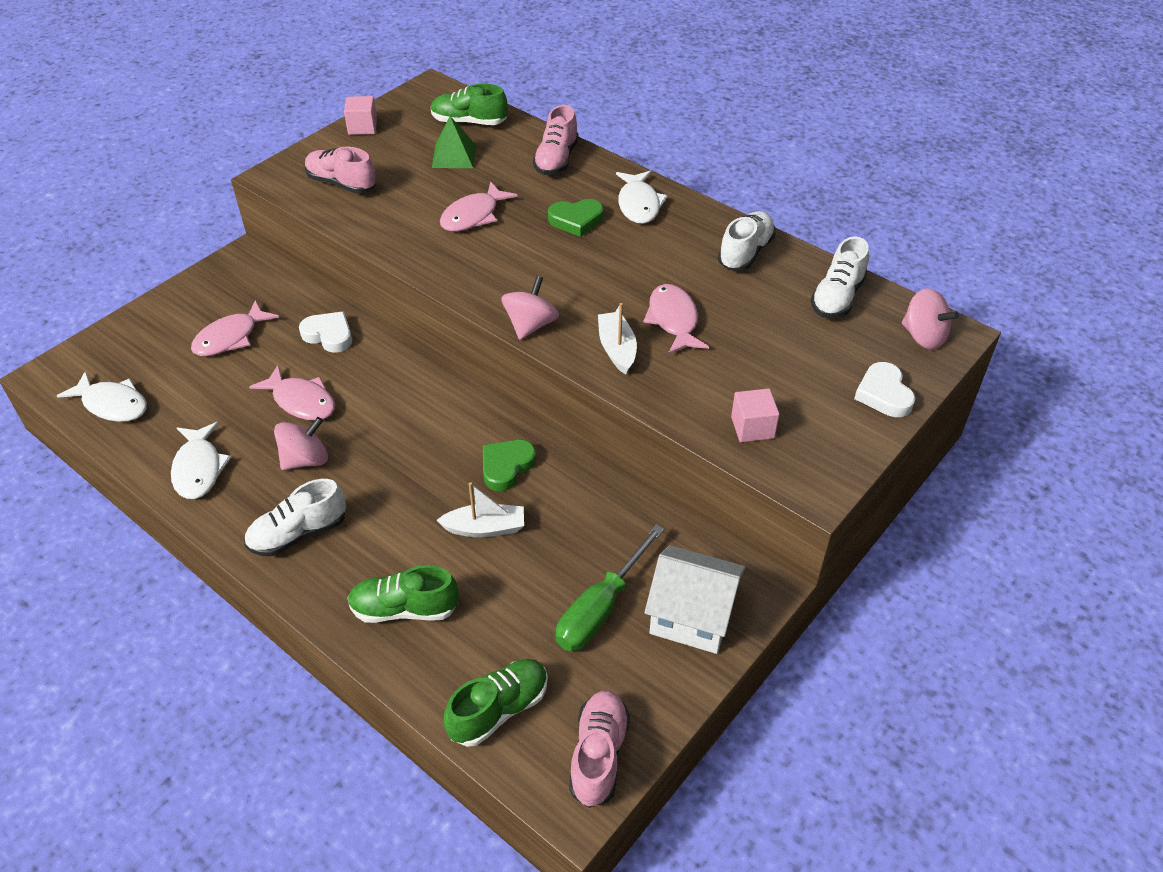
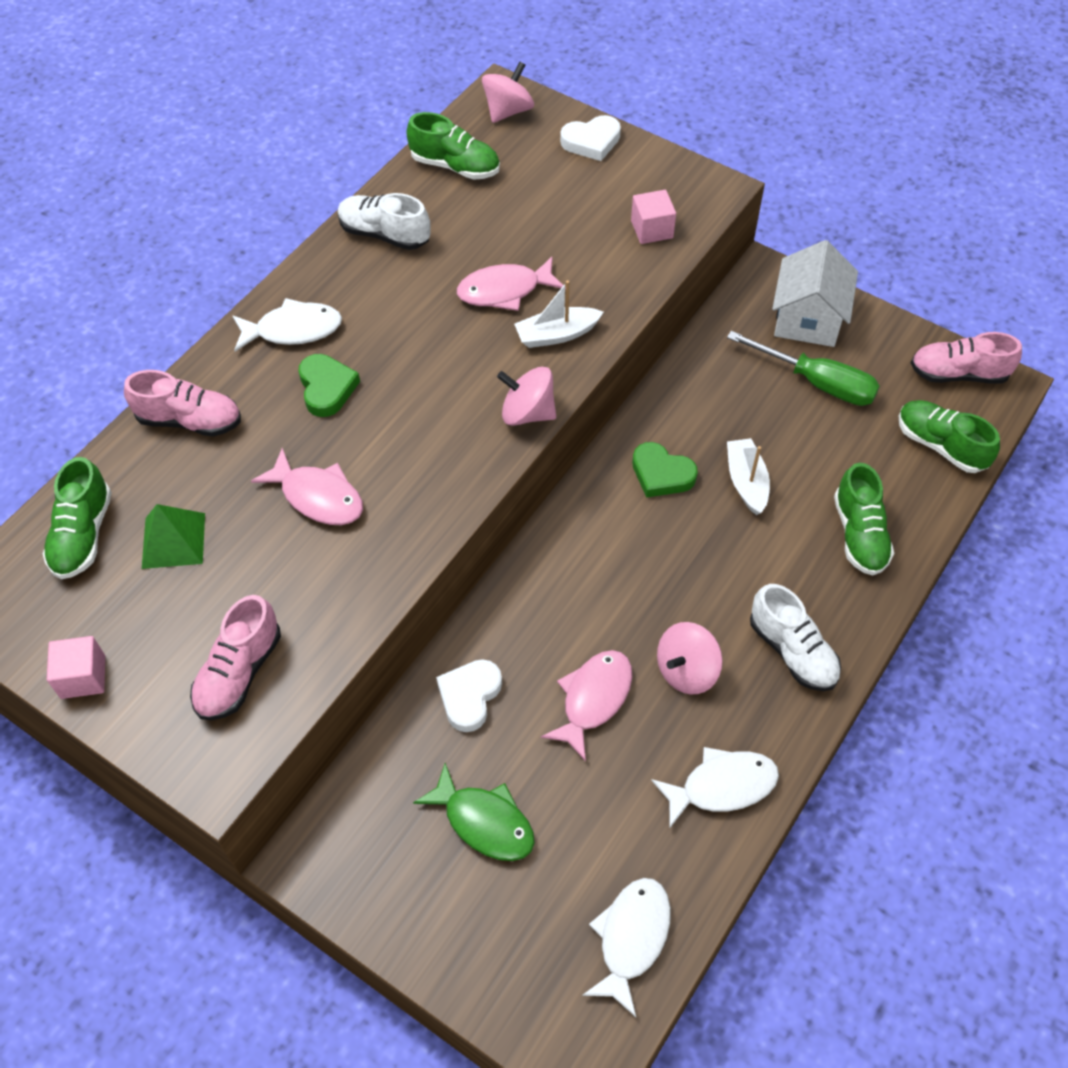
camera: 95 degrees left, 10 degrees up
(230, 337) = (484, 821): pink fish -> green fish
(305, 459) = (686, 670): pink spinning top -> pink spinning top turned 90 degrees counterclockwise
(837, 297) = (455, 166): white shoe -> green shoe

